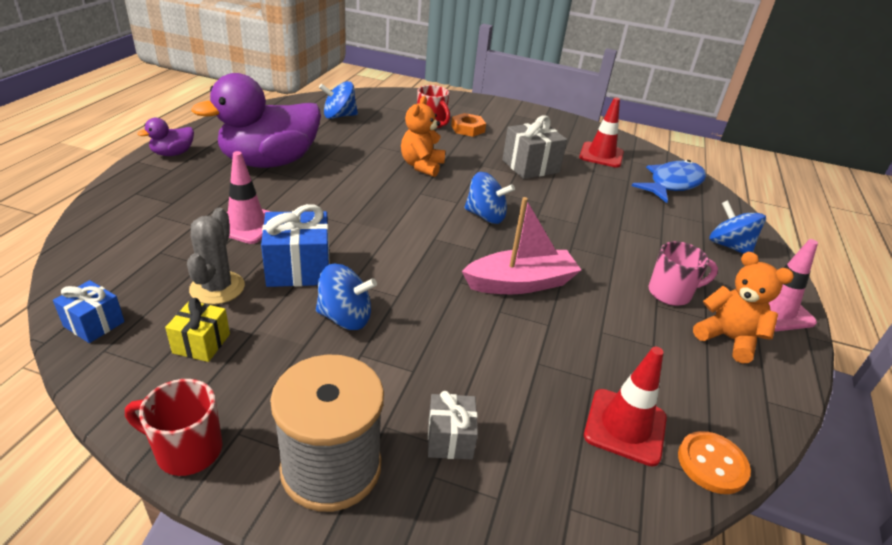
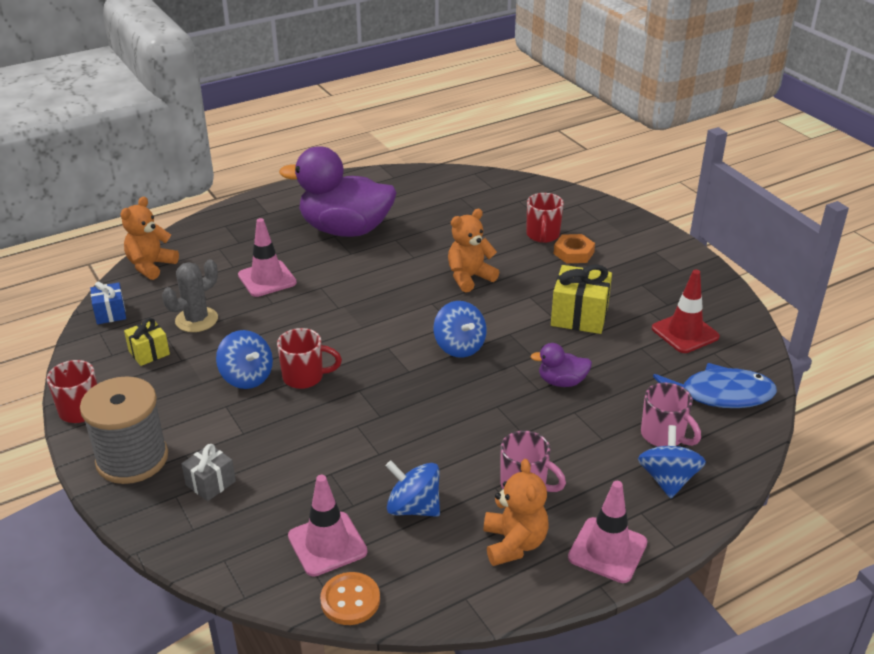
camera: 45 degrees right, 0 degrees up
(89, 257) = (151, 266): none -> orange teddy bear
(173, 153) = (284, 198): purple duck -> purple duck (561, 382)
(298, 268) = (260, 328): blue gift -> none
(339, 116) = (461, 200): blue spinning top -> blue spinning top (413, 507)
(400, 292) = (305, 377): none -> red mug
(520, 283) = (404, 414): pink boat -> none
(530, 166) = (579, 316): grey gift -> yellow gift
(625, 426) = (327, 544): red traffic cone -> pink traffic cone
(686, 220) = (664, 436): none -> pink mug

